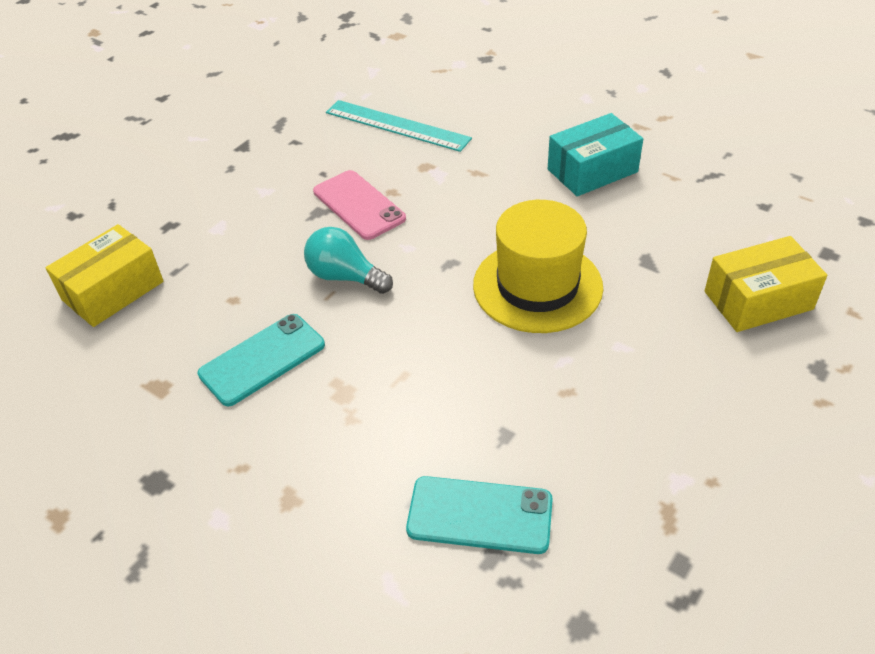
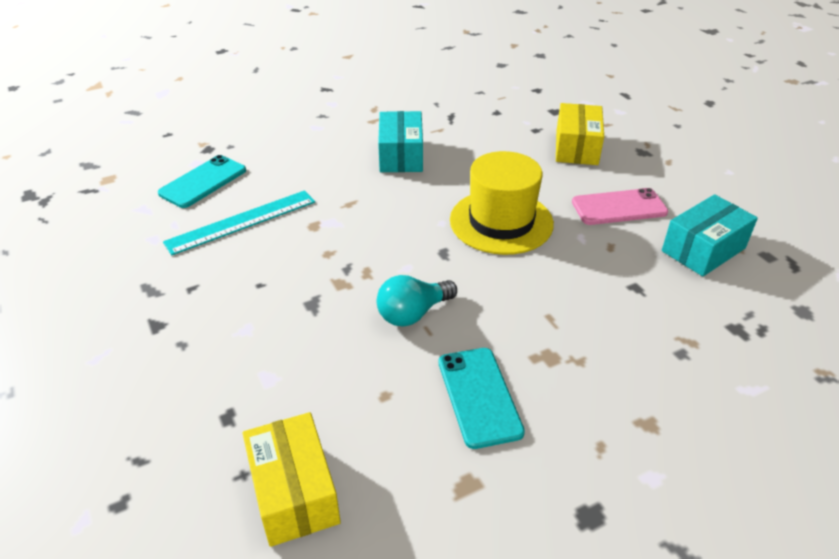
camera: 65 degrees left, 5 degrees down
(358, 205) = (327, 277): pink phone -> pink phone (619, 207)
(480, 515) = (702, 324): turquoise phone -> turquoise phone (203, 182)
(635, 486) = (703, 249): none -> turquoise box

